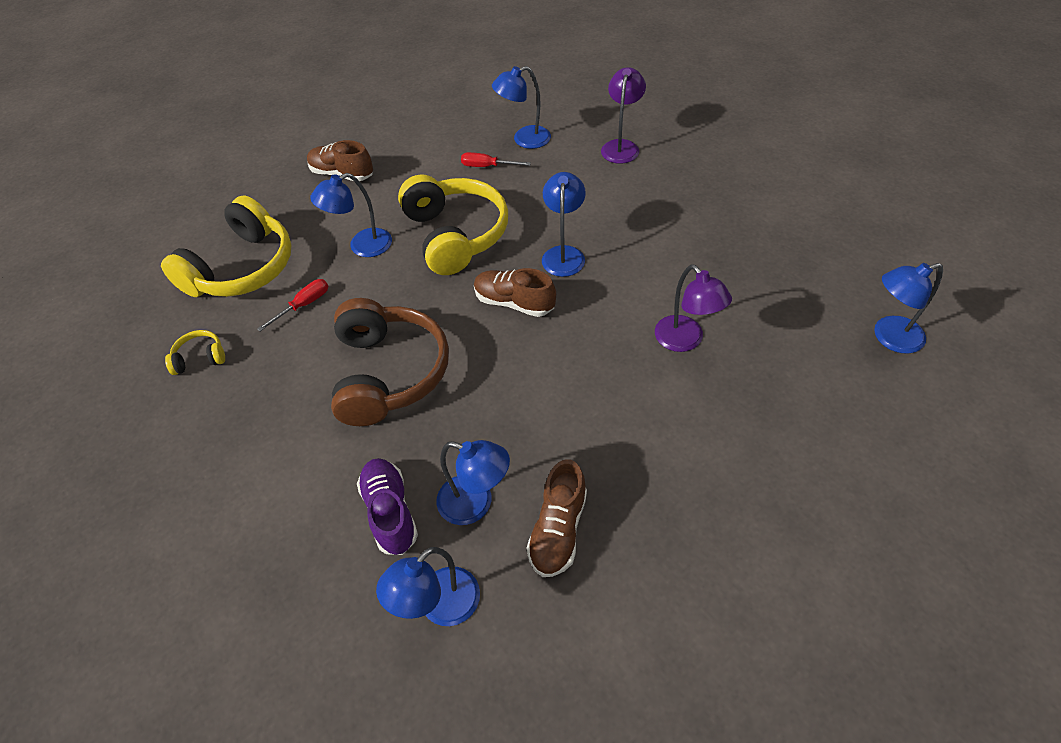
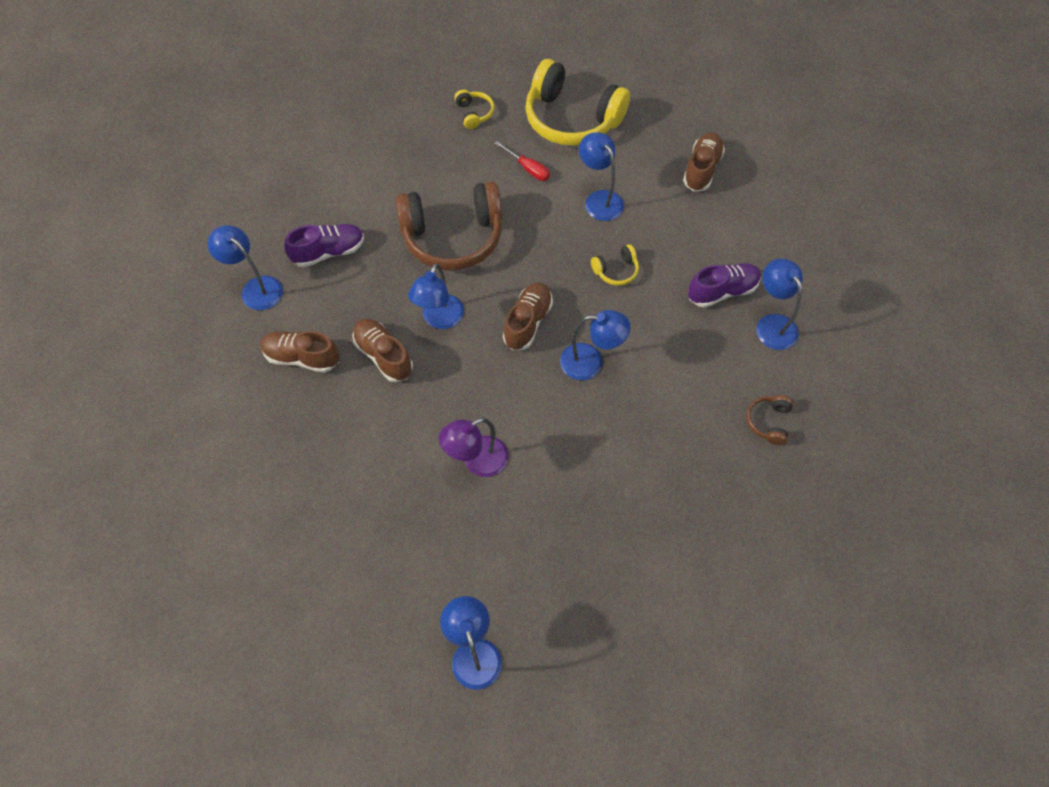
camera: 85 degrees right, 10 degrees up
(456, 235) = (616, 271): yellow headphones -> yellow headphones, size x0.42
(475, 504) = (329, 304): blue lamp -> blue lamp (439, 319)
(487, 166) = (722, 291): red screwdriver -> purple shoe
(555, 435) = (384, 355): none -> brown shoe
(621, 146) = (768, 422): purple lamp -> brown headphones

